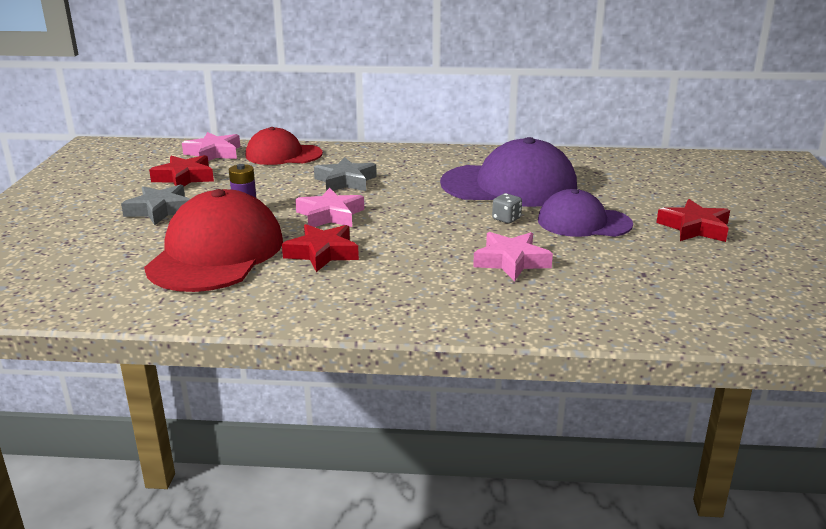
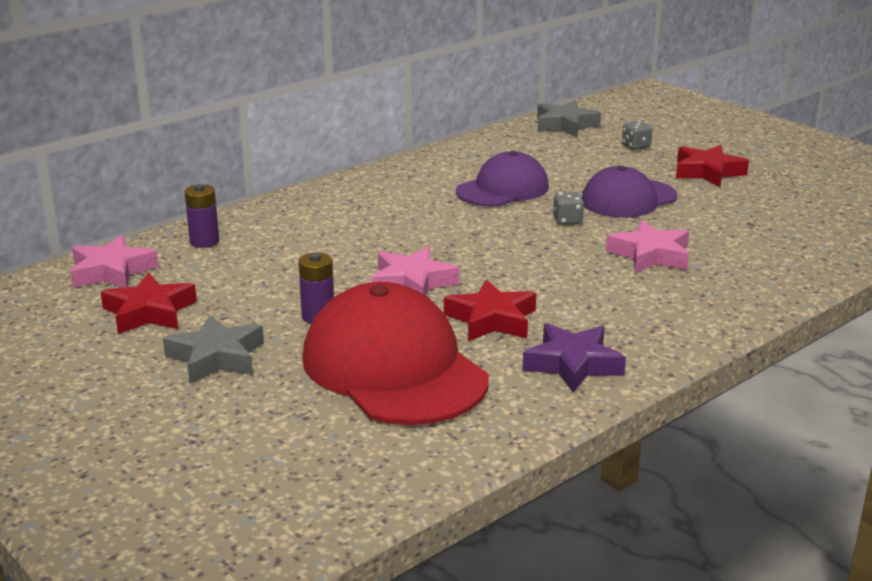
camera: 45 degrees left, 0 degrees up
(283, 155) = (204, 242): red cap -> purple battery
(304, 298) = (573, 364): none -> purple star
(345, 181) = (345, 243): grey star -> grey star (565, 125)
(509, 186) = (503, 189): purple cap -> purple cap, size x0.62
(676, 192) = (636, 146): none -> grey dice

